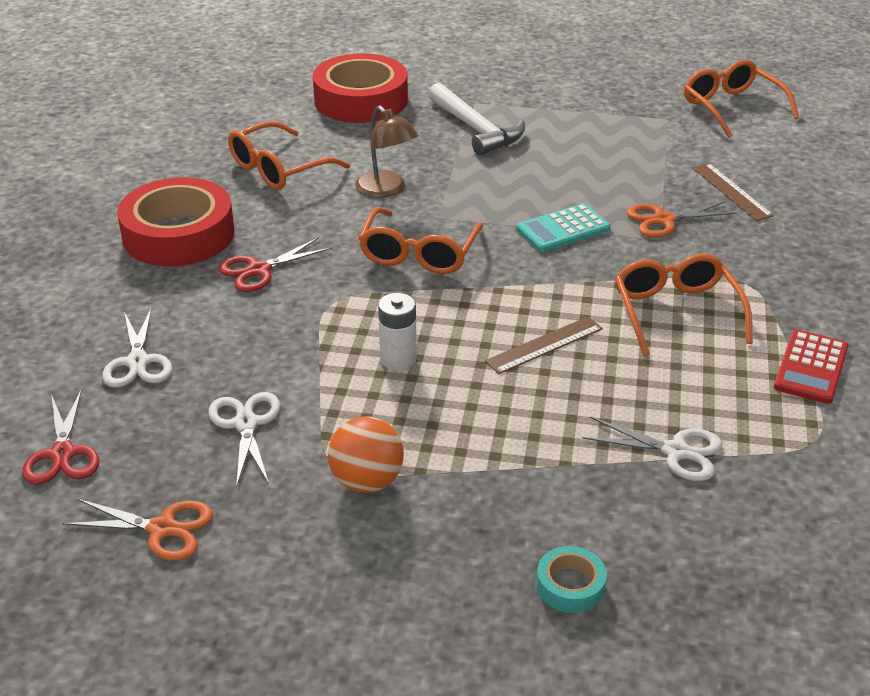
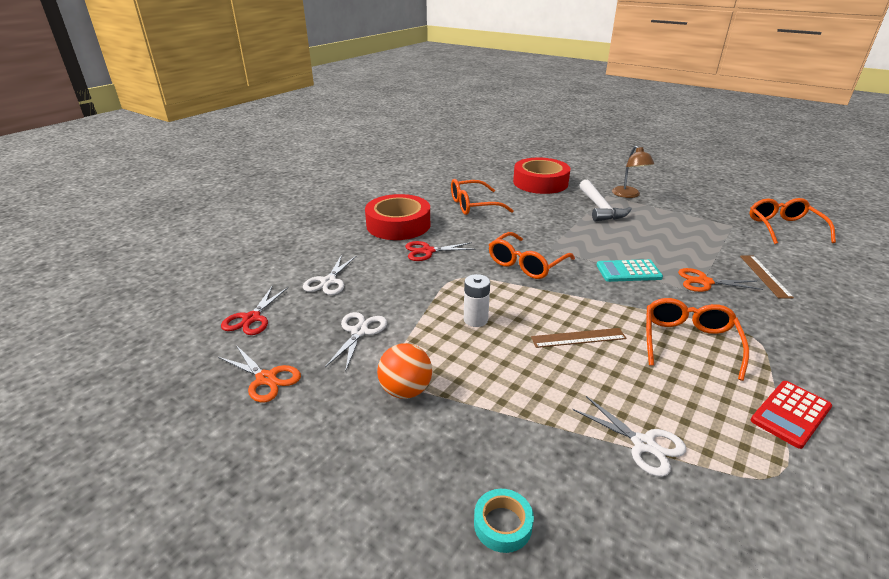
camera: 25 degrees right, 5 degrees down
(386, 190) = (527, 227): brown lamp -> brown lamp (628, 195)

